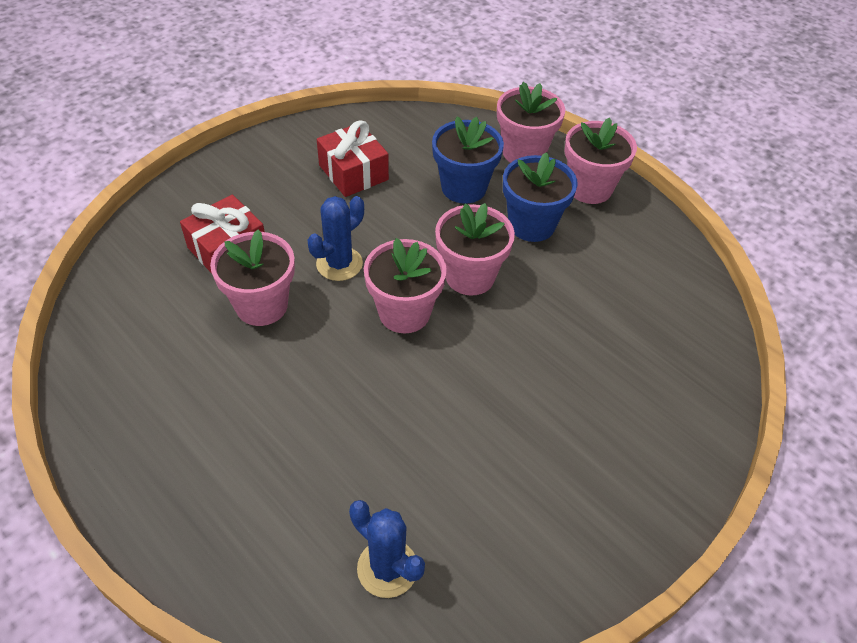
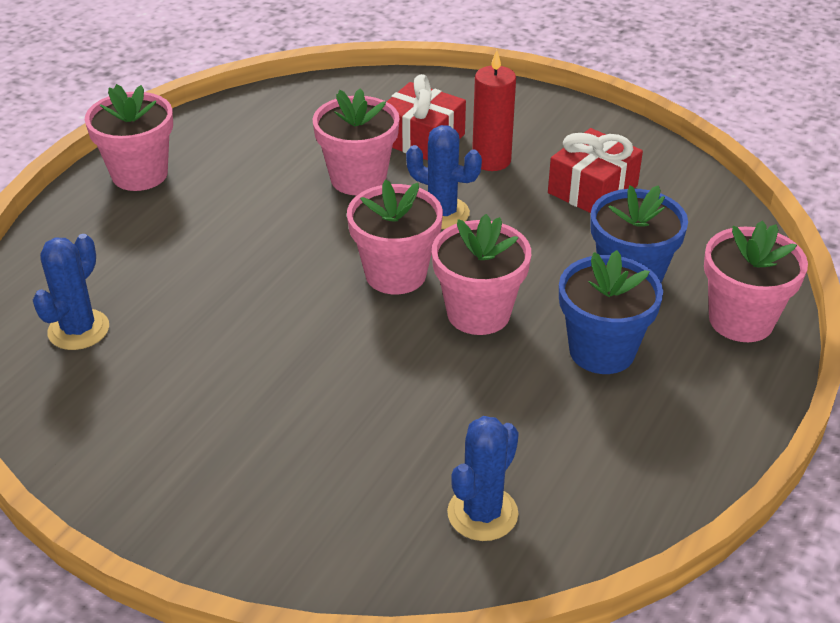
camera: 75 degrees right, 10 degrees down
(284, 215) = (491, 160): none -> red candle
(589, 188) = (715, 397): pink flower pot -> pink flower pot (140, 174)
(667, 330) = (482, 513): none -> blue cactus

